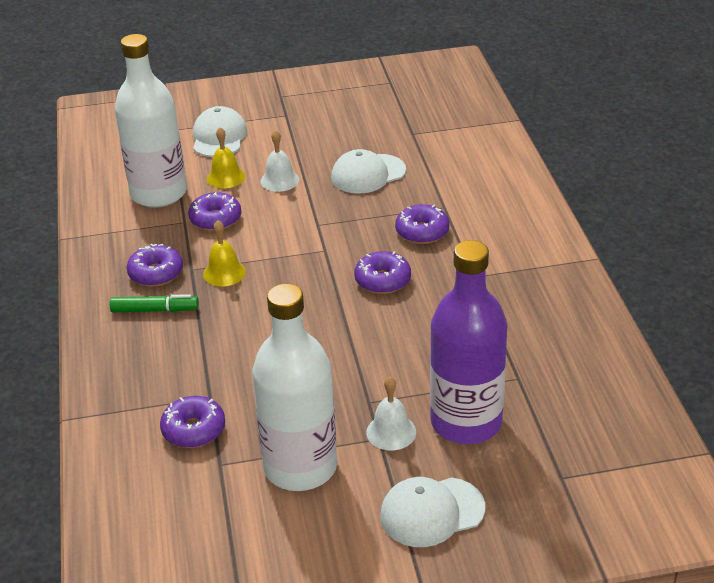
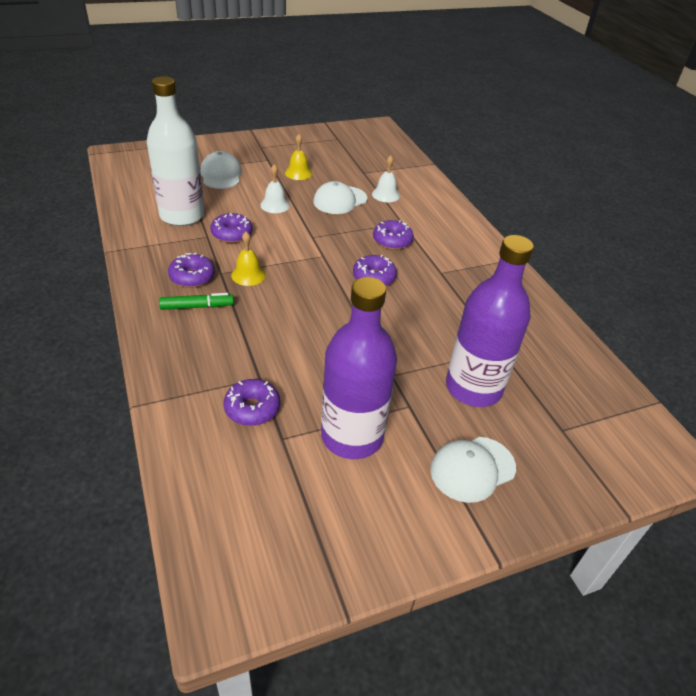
camera: 15 degrees left, 5 degrees up
(226, 177) = (233, 203): yellow bell -> yellow bell (298, 173)
(300, 467) = (352, 436): white bottle -> purple bottle
(391, 432) = (417, 400): white bell -> white bell (385, 195)

